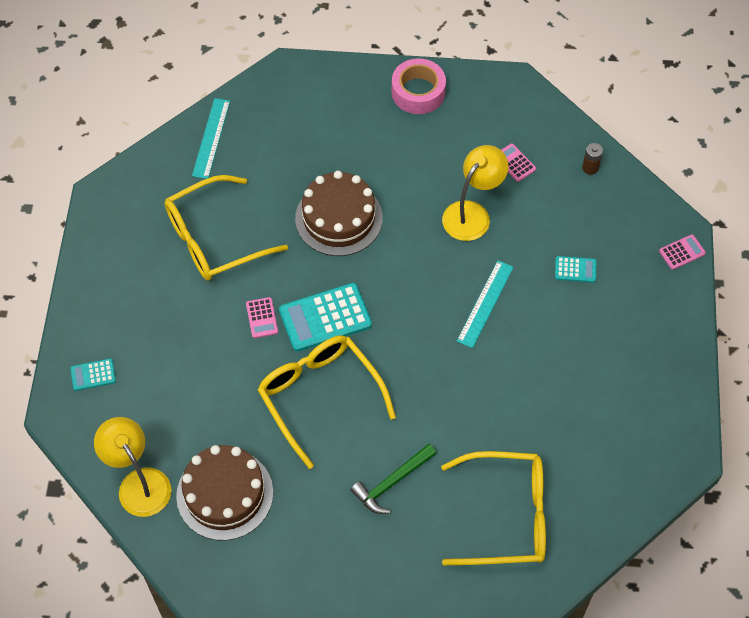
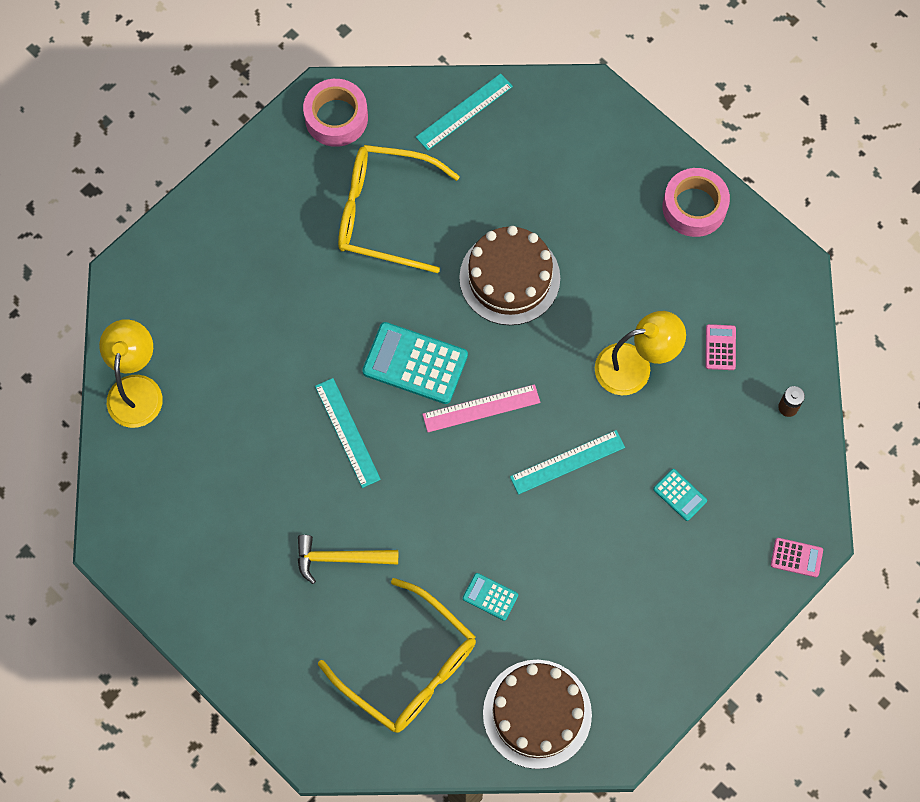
camera: 40 degrees right, 10 degrees up
(93, 375) = (178, 262): turquoise calculator -> turquoise calculator (490, 596)
(124, 202) = (336, 118): none -> pink tape
(225, 494) = (196, 455): brown cake -> brown cake (537, 713)
(262, 318) = (361, 320): pink calculator -> none
(320, 396) = (347, 432): yellow glasses -> turquoise ruler
(392, 483) = (340, 558): green hammer -> yellow hammer
(397, 313) = (481, 408): none -> pink ruler

